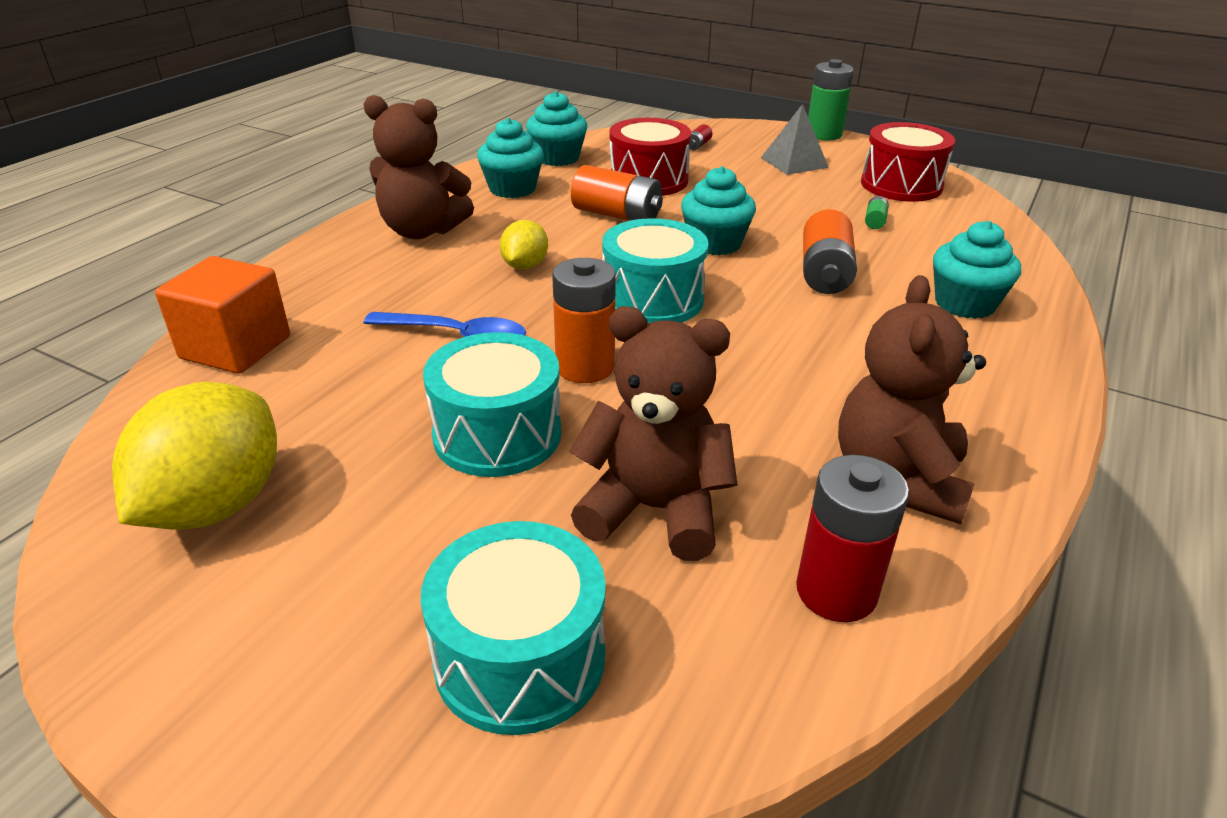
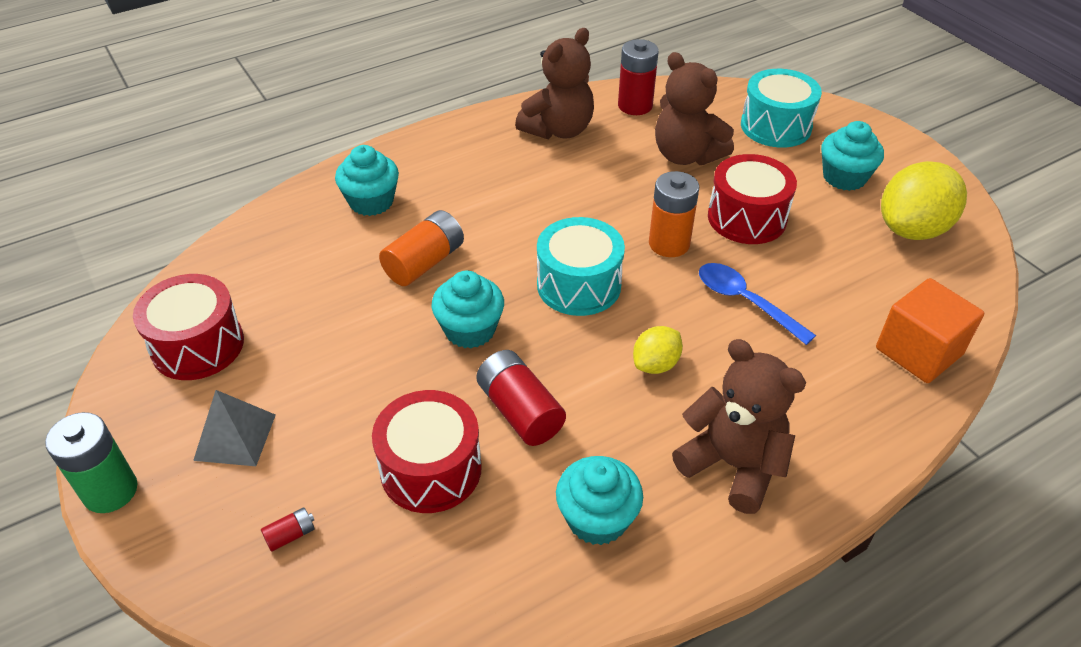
camera: 150 degrees left, 10 degrees up
(497, 434) = (747, 218): turquoise drum -> red drum
(557, 158) = (494, 583): turquoise cupcake -> turquoise cupcake (844, 177)
(617, 215) = (520, 411): orange battery -> red battery
(875, 221) = (302, 304): green battery -> none

